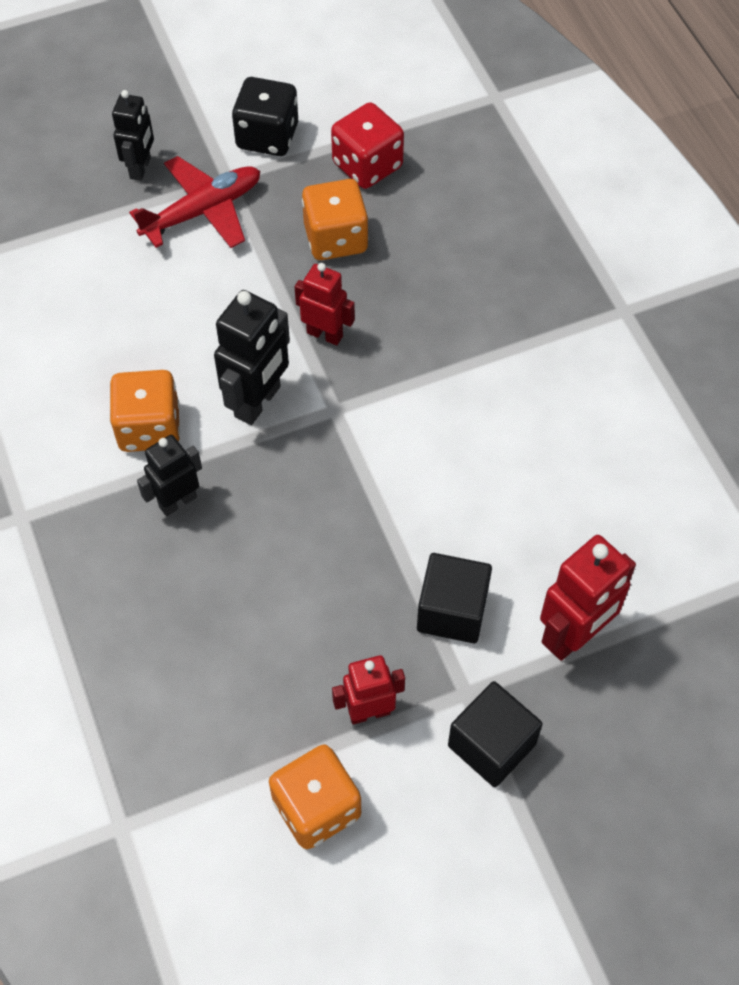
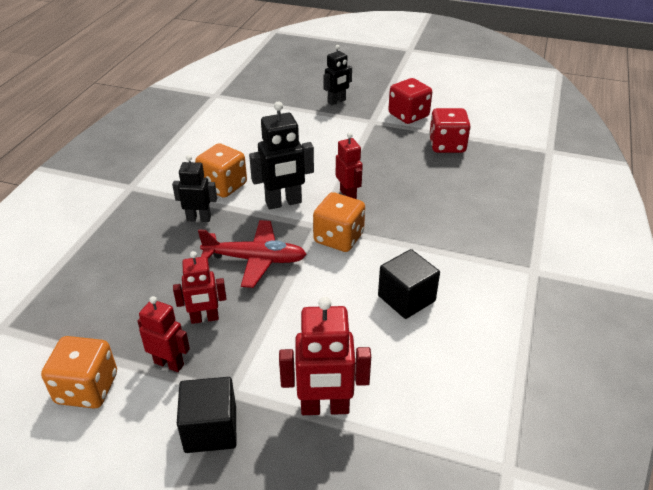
camera: 40 degrees right, 20 degrees down
(203, 211) = (346, 126): red plane -> red plane (255, 259)
(267, 136) = (408, 115): black dice -> red dice
(336, 239) = (398, 163): orange dice -> orange dice (338, 238)
(345, 631) = (204, 318): none -> red robot
(452, 611) = (270, 347): black cube -> black cube (406, 298)

